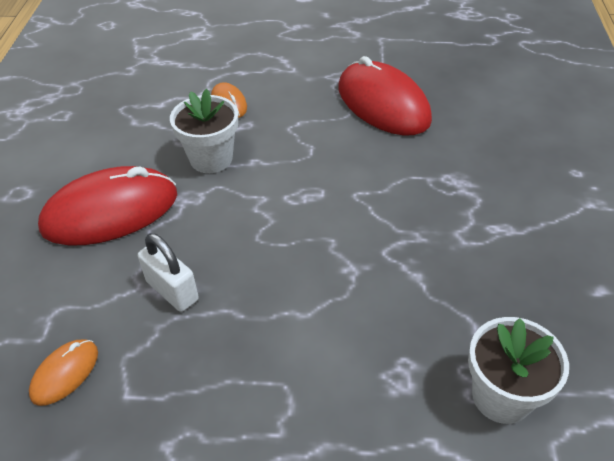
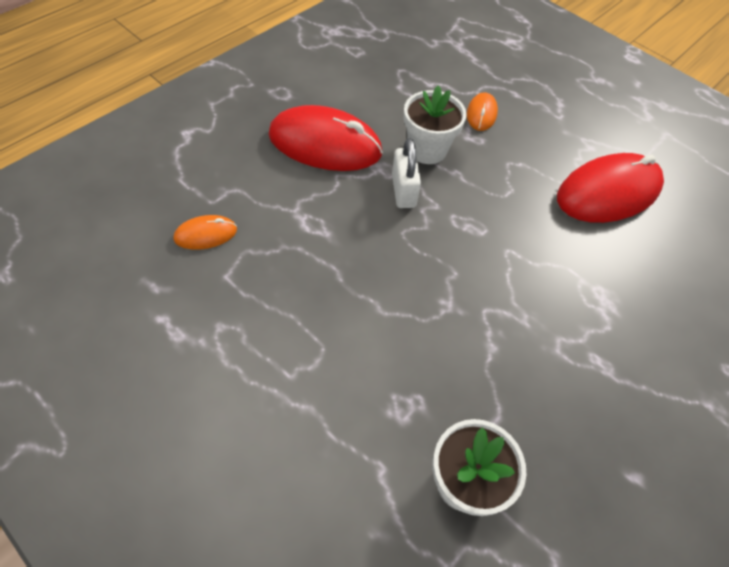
camera: 35 degrees right, 10 degrees up
(172, 291) = (313, 228): white padlock -> white padlock (403, 191)
(383, 104) = (608, 192): red mouse -> red mouse turned 60 degrees clockwise

